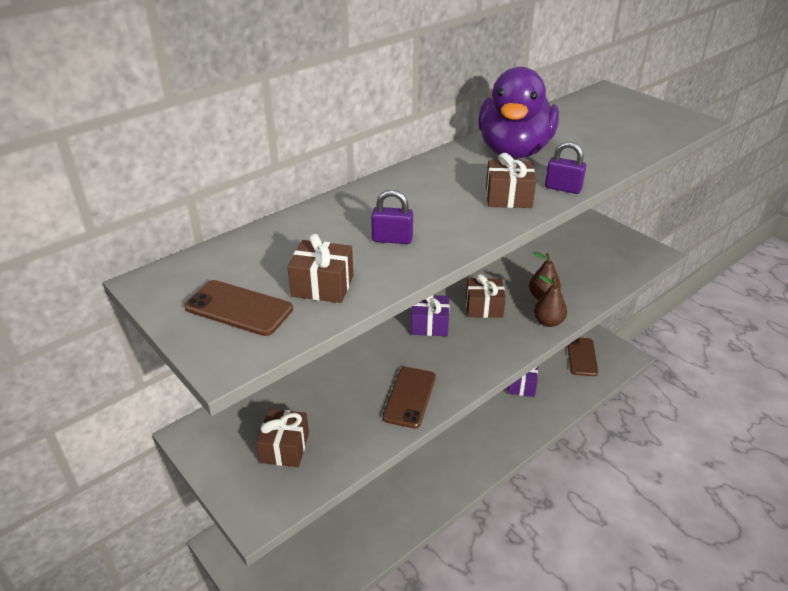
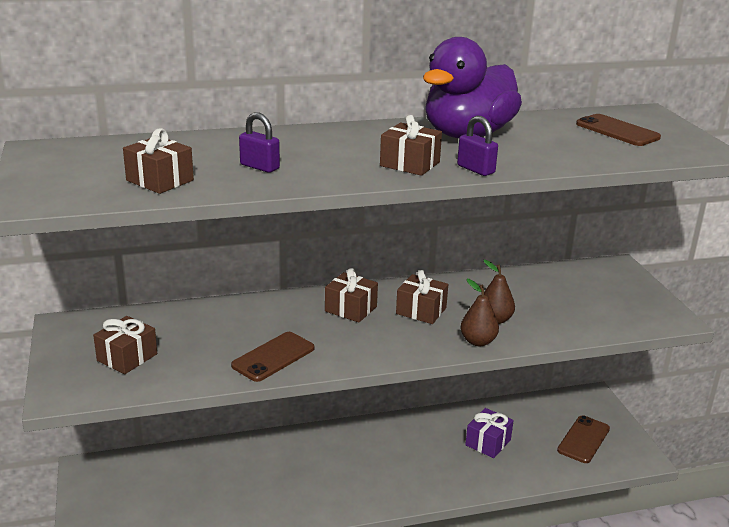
camera: 25 degrees right, 10 degrees down
(239, 308) = (78, 177): brown phone -> brown phone (617, 131)
(429, 325) = (351, 309): purple gift -> brown gift

